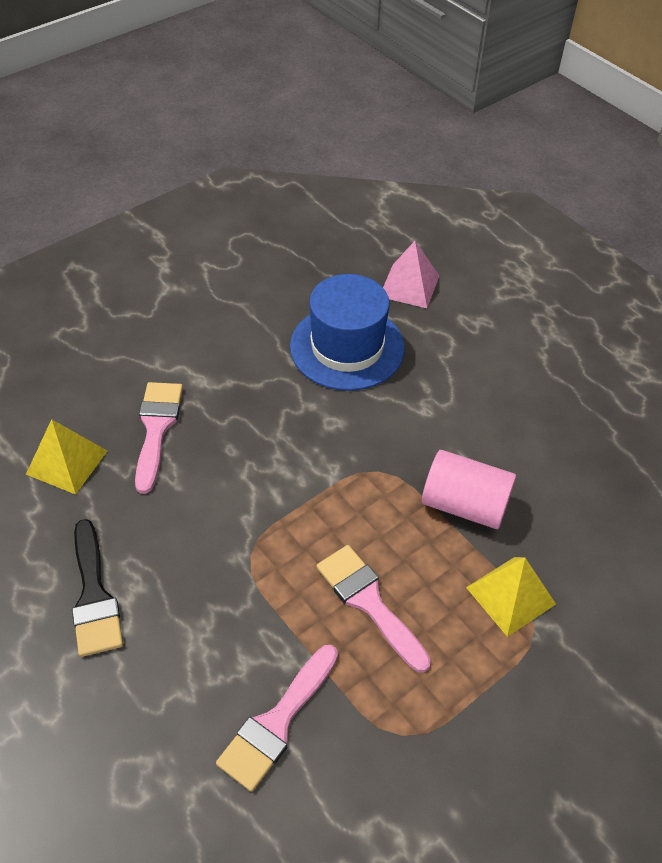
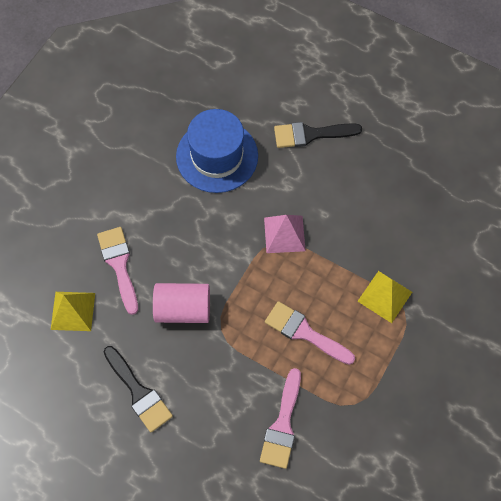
camera: 20 degrees left, 15 degrees up
(409, 286) = (239, 90): pink pyramid -> pink pyramid (284, 234)
(464, 505) = (337, 246): pink cylinder -> pink cylinder (183, 309)
(484, 360) = (311, 134): none -> black brush

